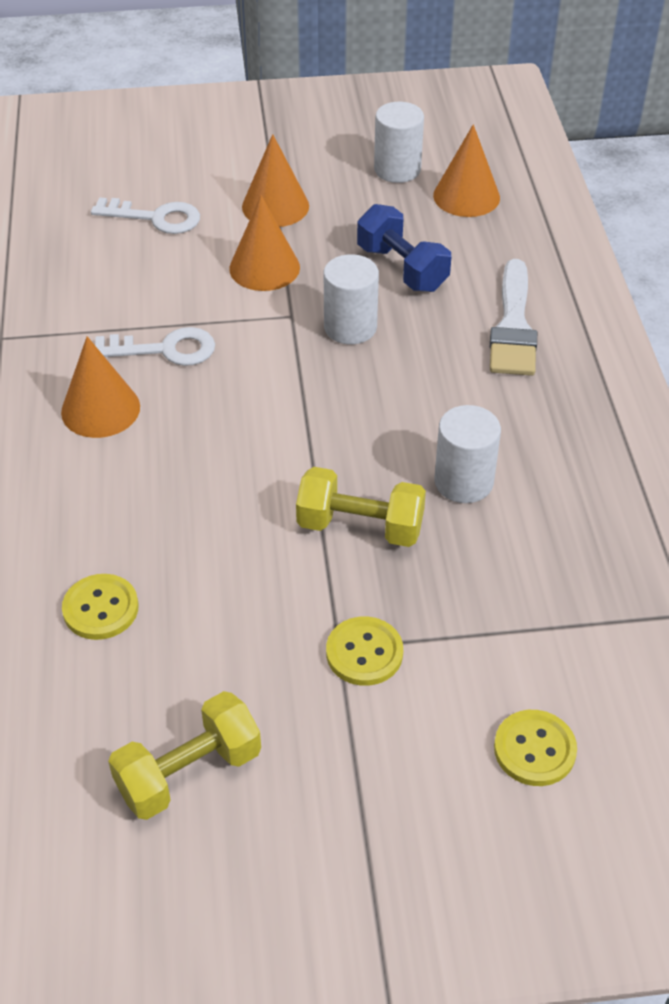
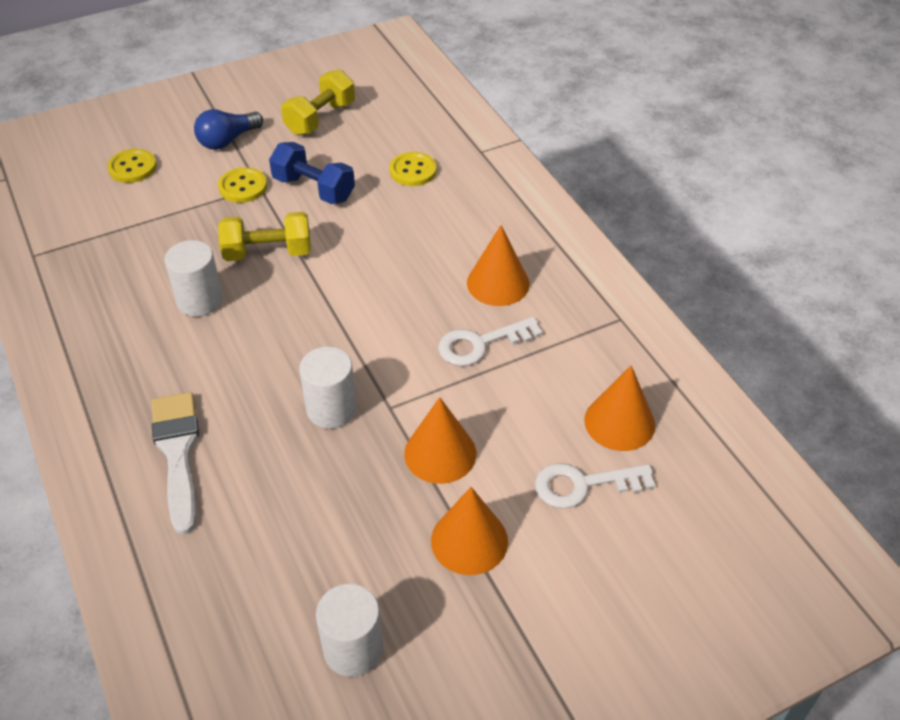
camera: 160 degrees right, 0 degrees up
(364, 766) = (227, 140): none -> blue light bulb
(402, 268) = (303, 493): blue dumbbell -> blue dumbbell (314, 189)
(466, 196) = (257, 626): orange cone -> orange cone (619, 422)

